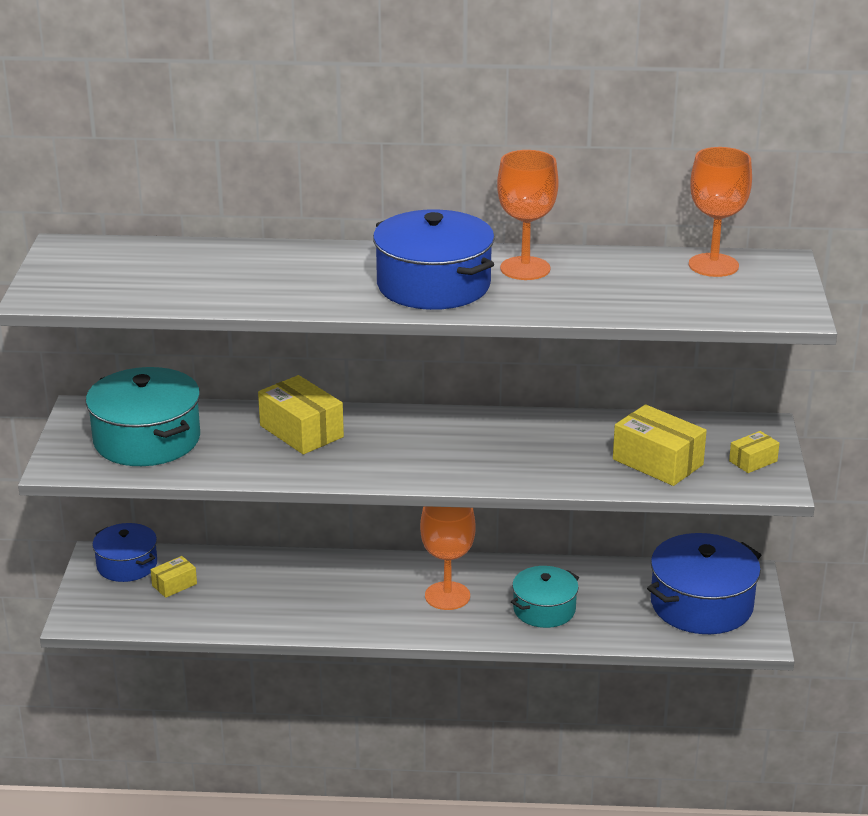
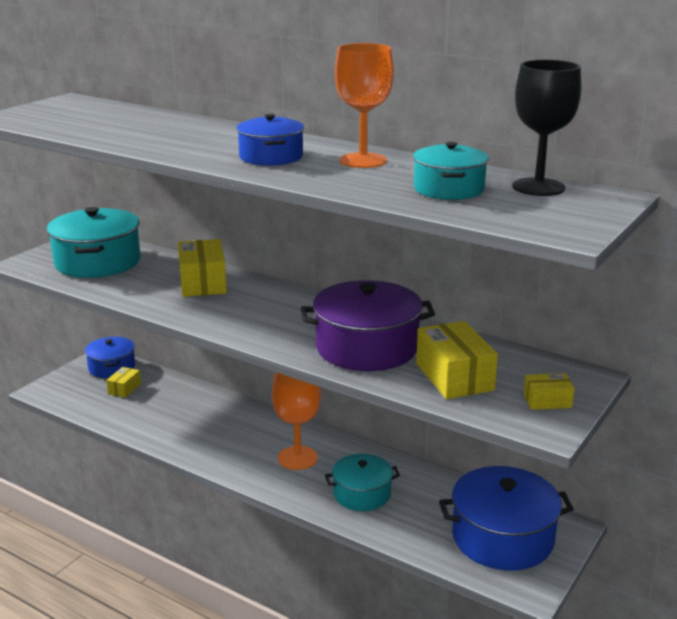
camera: 30 degrees right, 5 degrees down
(174, 585) = (124, 389): yellow box -> yellow box turned 60 degrees counterclockwise
(433, 285) = (271, 157): blue pot -> blue pot, size x0.61
(551, 456) = (366, 347): none -> purple pot
(645, 287) = (448, 189): none -> turquoise pot
(713, 265) = (538, 187): orange goblet -> black goblet

